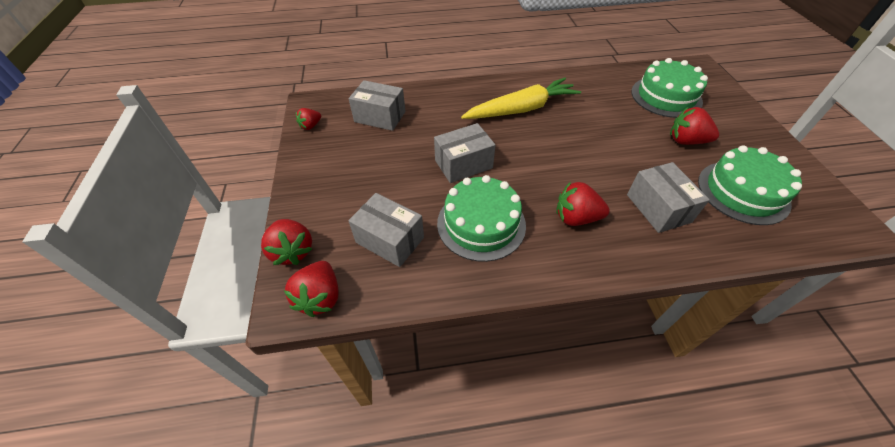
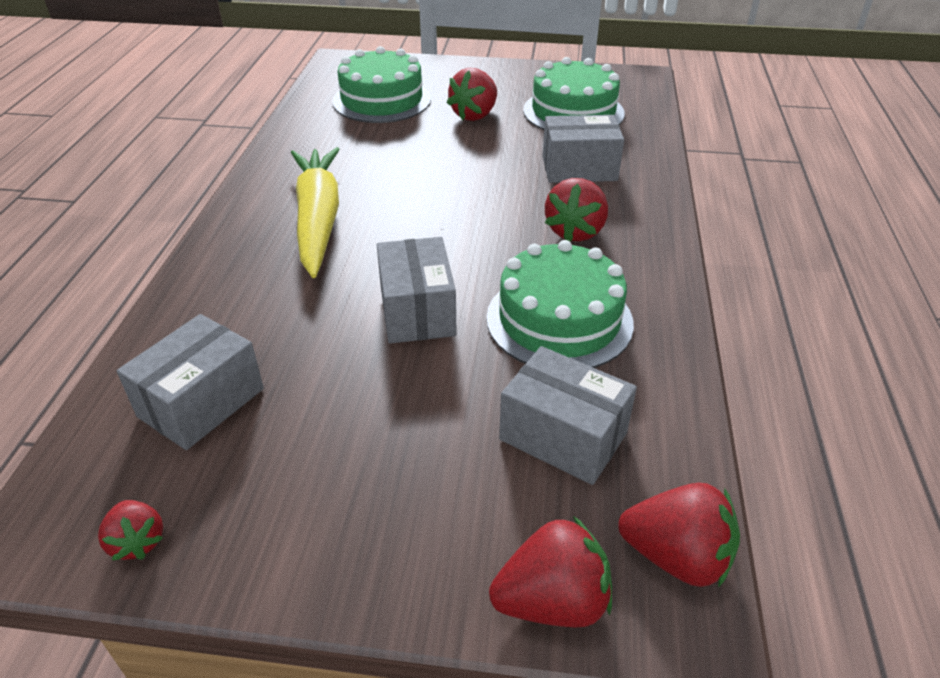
camera: 75 degrees left, 10 degrees down
(390, 240) = (563, 436): grey box -> grey box turned 75 degrees clockwise

